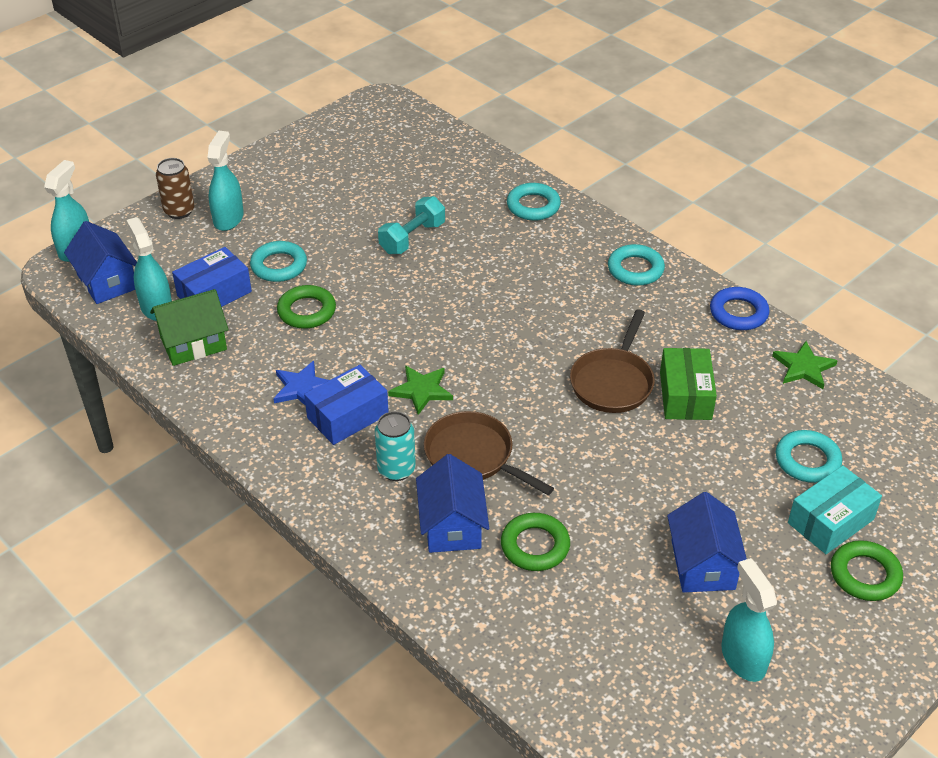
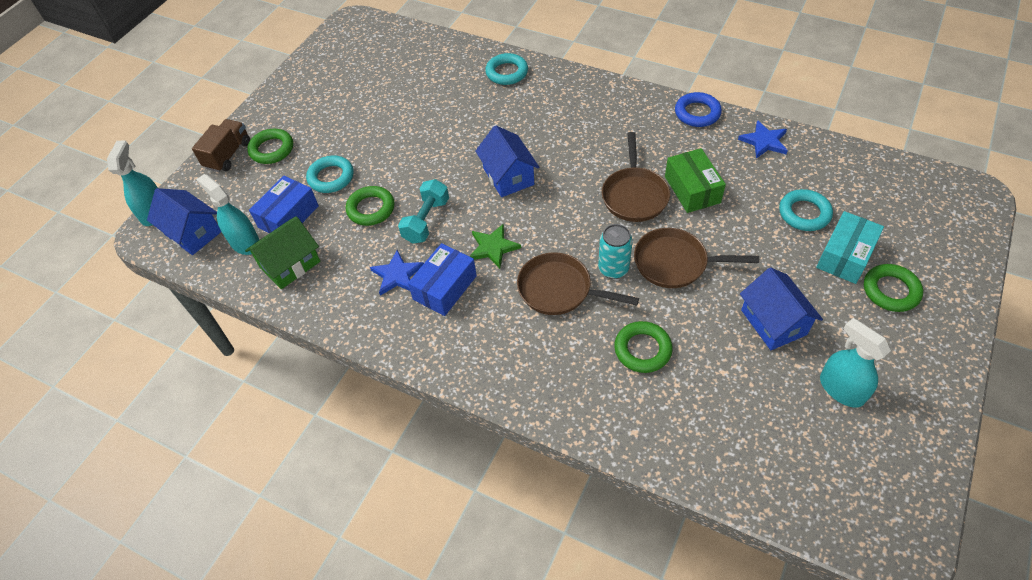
camera: 15 degrees left, 10 degrees up
(179, 211) = (228, 155): brown can -> brown truck
(228, 218) = (272, 149): turquoise spray bottle -> green ring
(396, 469) = (504, 320): turquoise can -> turquoise can (613, 269)
(412, 238) = (427, 124): turquoise dumbbell -> turquoise dumbbell (426, 221)
(452, 525) = (571, 354): blue house -> blue house (508, 176)
(622, 468) = (675, 263): none -> brown pan
(635, 269) = (606, 101): turquoise ring -> none
(803, 367) = (764, 141): green star -> blue star

